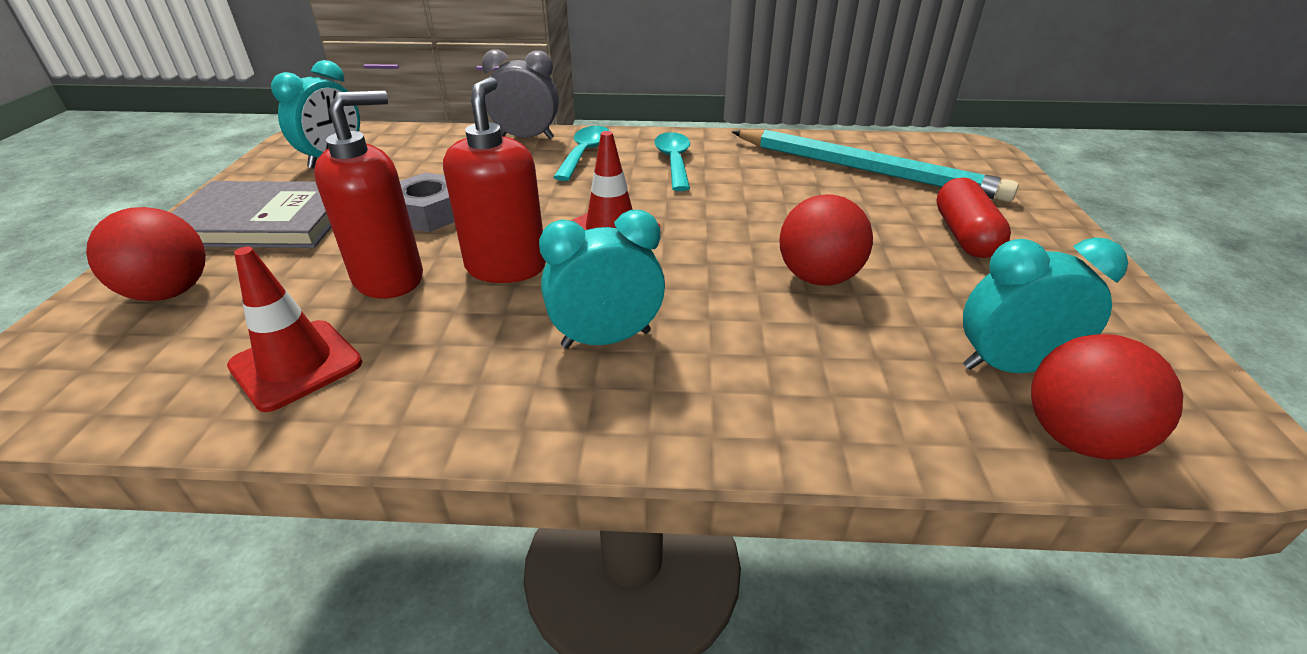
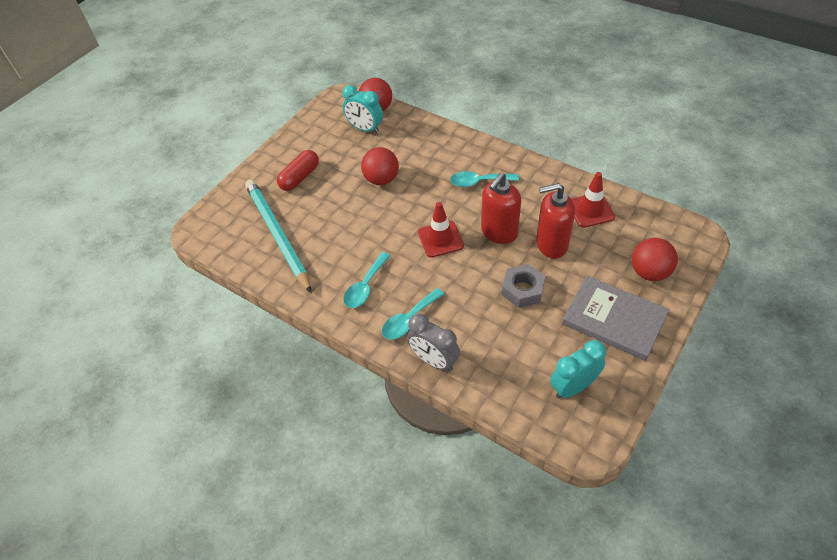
camera: 145 degrees left, 15 degrees up
(606, 339) = (479, 182): turquoise clock -> turquoise spoon

